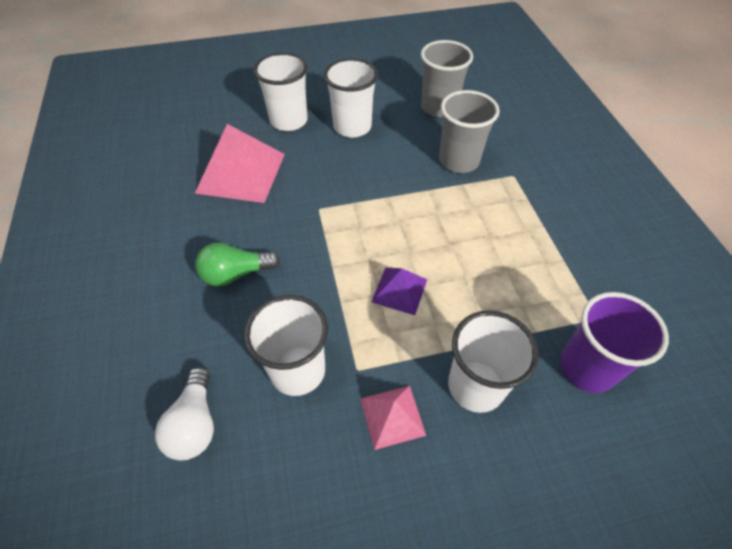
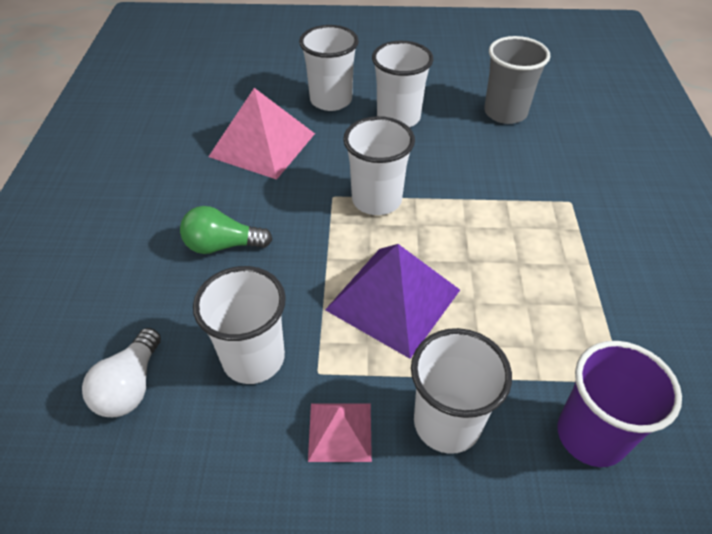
camera: 15 degrees right, 5 degrees down
(357, 205) = (376, 200): none -> white cup
(399, 290) = (393, 299): purple pyramid -> purple pyramid, size x1.88
(459, 161) = (509, 174): grey cup -> none

